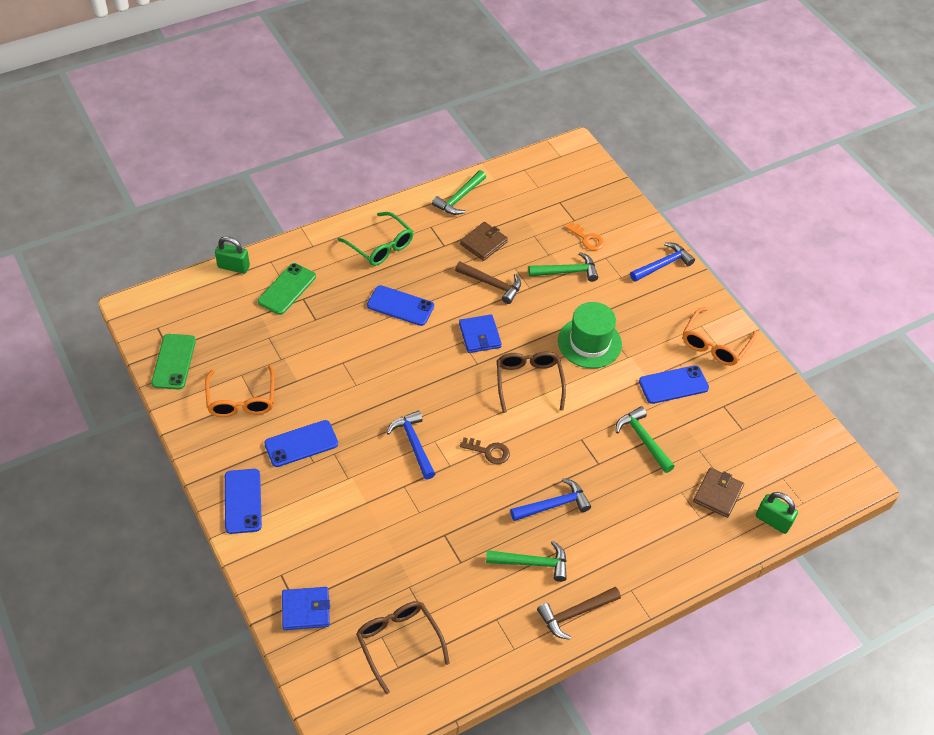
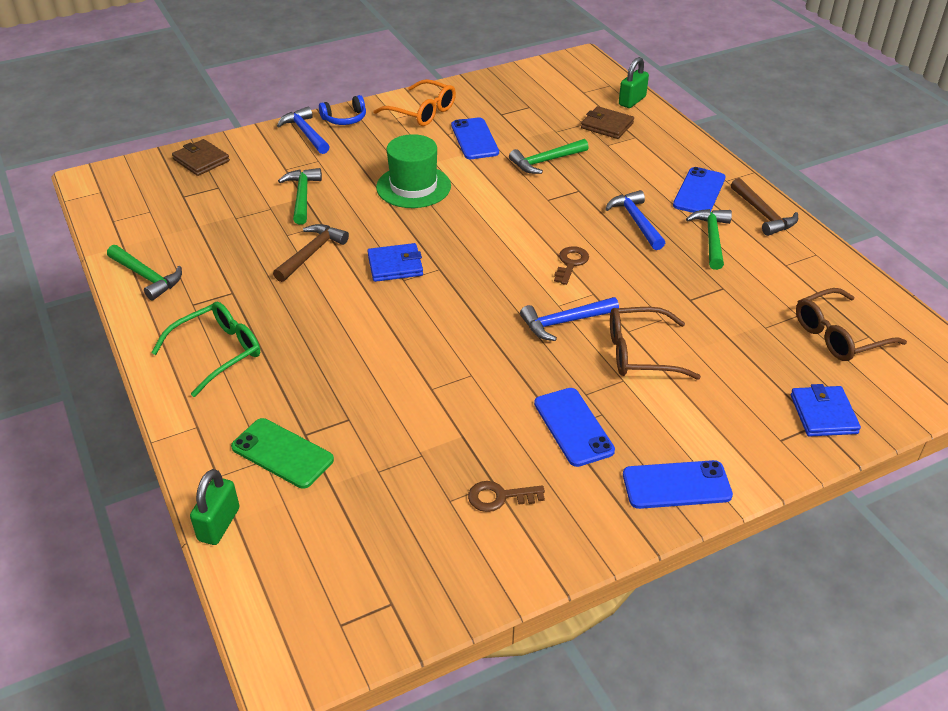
camera: 85 degrees left, 10 degrees down
(174, 362) = (419, 592): green phone -> none
(241, 400) = (499, 497): orange glasses -> brown key
(400, 306) = (335, 333): blue phone -> blue phone (699, 192)
(483, 243) = (237, 258): brown wallet -> brown wallet (201, 160)
(528, 381) = (468, 231): brown glasses -> brown glasses (639, 353)
(587, 239) = (252, 179): orange key -> none
(692, 289) = (345, 119): none -> blue headphones

